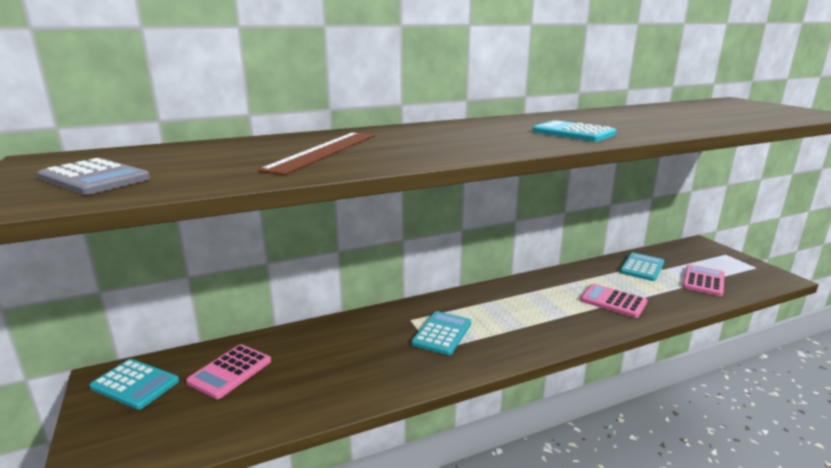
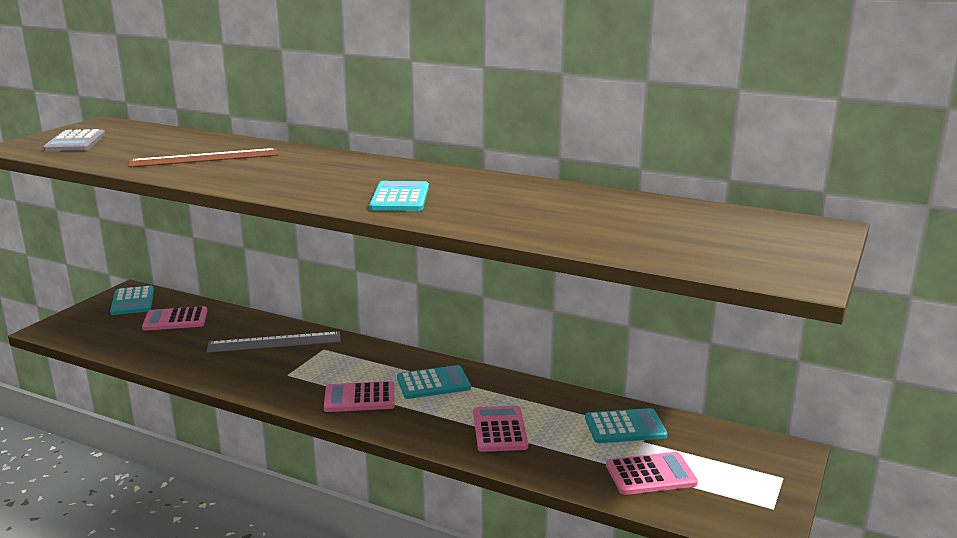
camera: 50 degrees right, 0 degrees up
(365, 336) = (274, 342): none -> grey ruler
(442, 333) = (317, 368): turquoise calculator -> turquoise calculator (433, 383)
(514, 333) = (359, 398): none -> pink calculator

